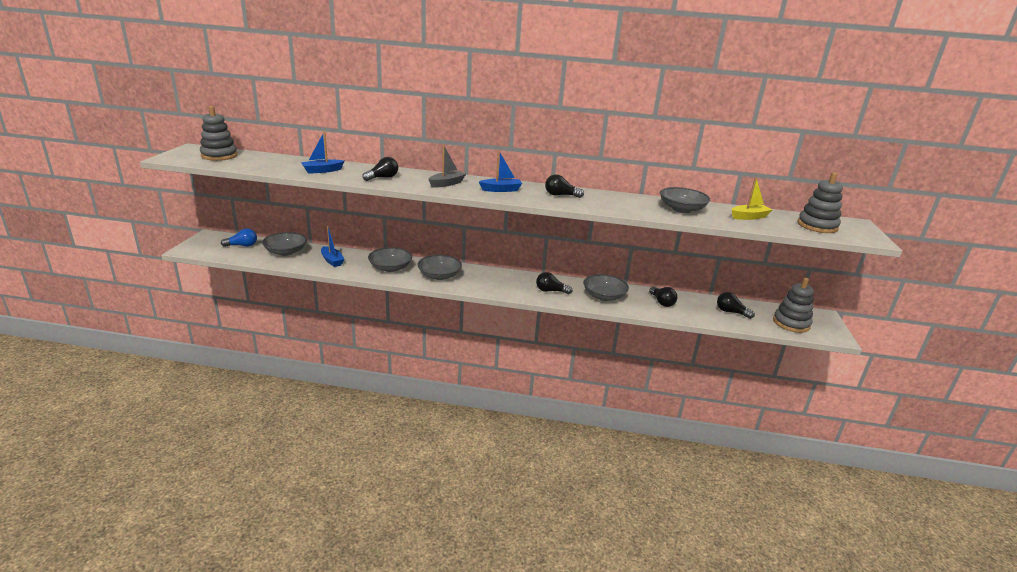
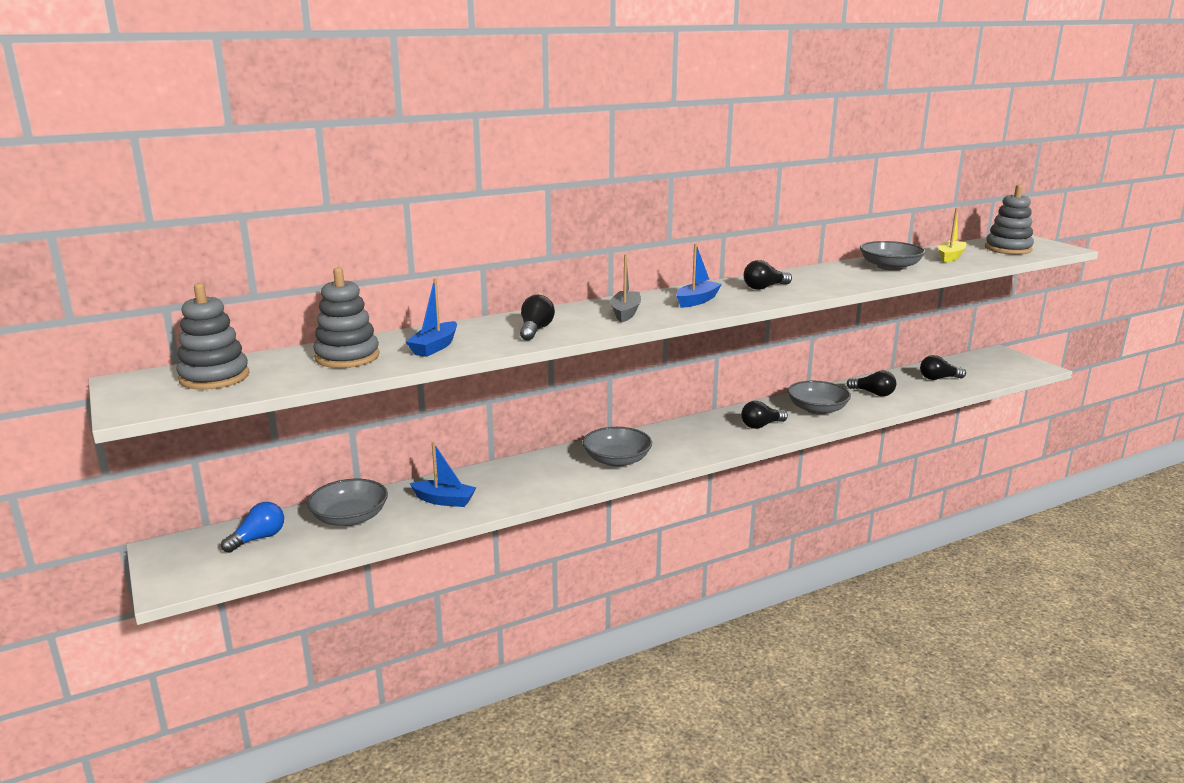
camera: 35 degrees left, 5 degrees down
(390, 268) = (540, 476): grey bowl -> none
(791, 323) = (994, 369): grey stacking toy -> grey stacking toy (347, 357)

